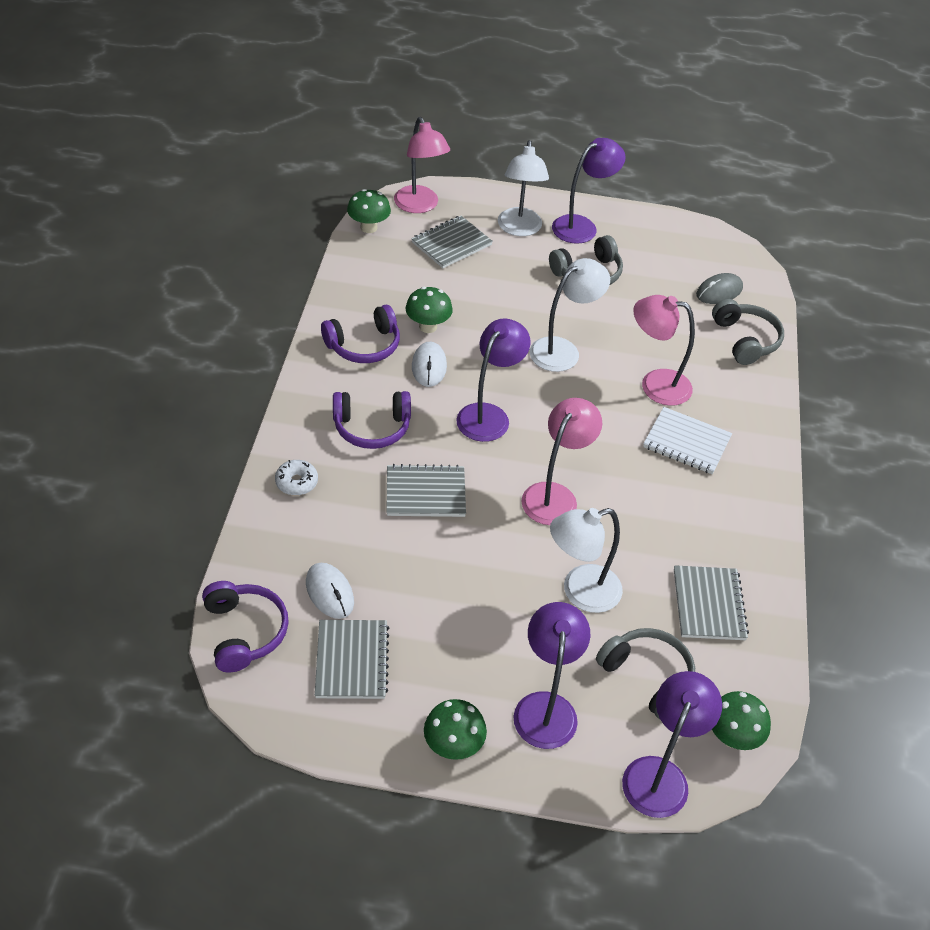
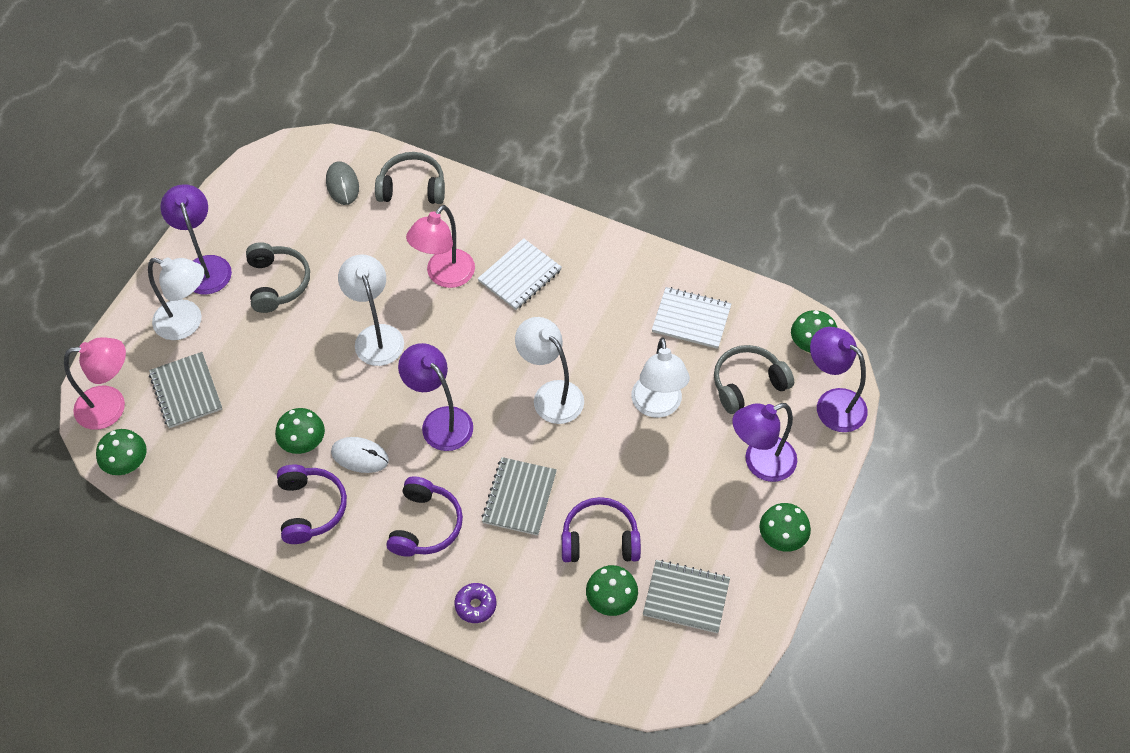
camera: 70 degrees left, 10 degrees up
(245, 632) = (637, 679): purple headphones -> purple headphones (600, 539)
(296, 482) = (475, 605): white donut -> purple donut
(329, 592) = (611, 601): white mouse -> green mushroom
(545, 707) = (760, 463): purple lamp -> purple lamp turned 45 degrees counterclockwise
(555, 495) = (551, 395): pink lamp -> white lamp
(709, 604) = (691, 319): grey notebook -> white notebook

